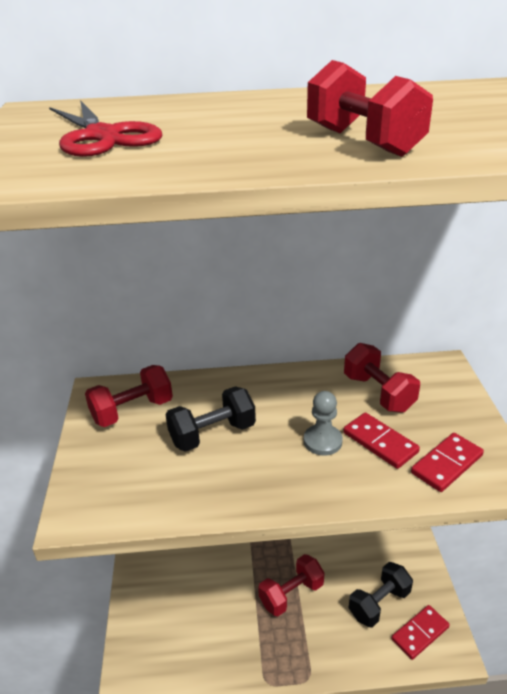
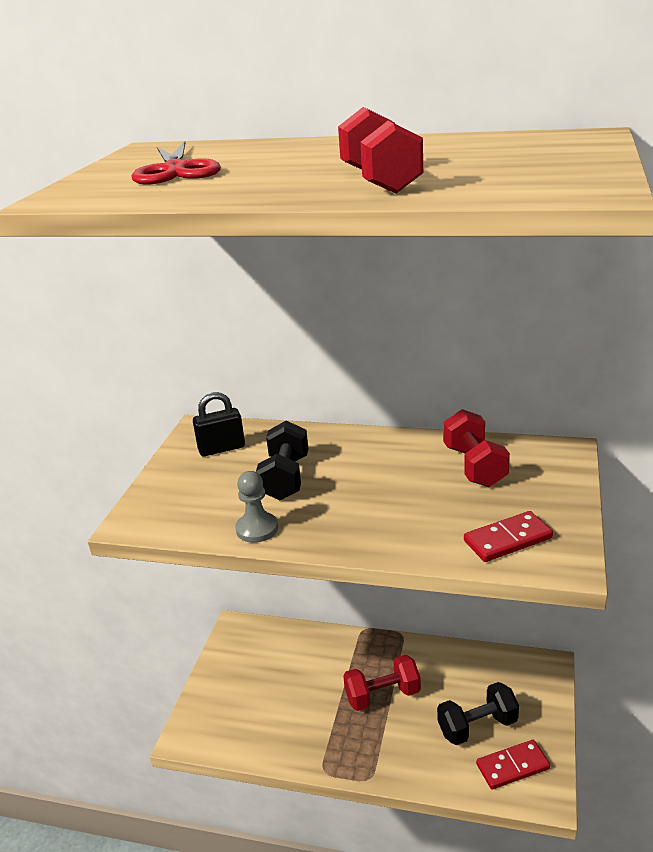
camera: 20 degrees right, 5 degrees down
(132, 411) = (221, 448): red dumbbell -> black padlock
(212, 434) = (285, 478): black dumbbell -> black dumbbell turned 75 degrees counterclockwise
(322, 441) = (389, 500): grey pawn -> grey pawn (257, 529)
(380, 442) = (448, 510): red domino -> none

